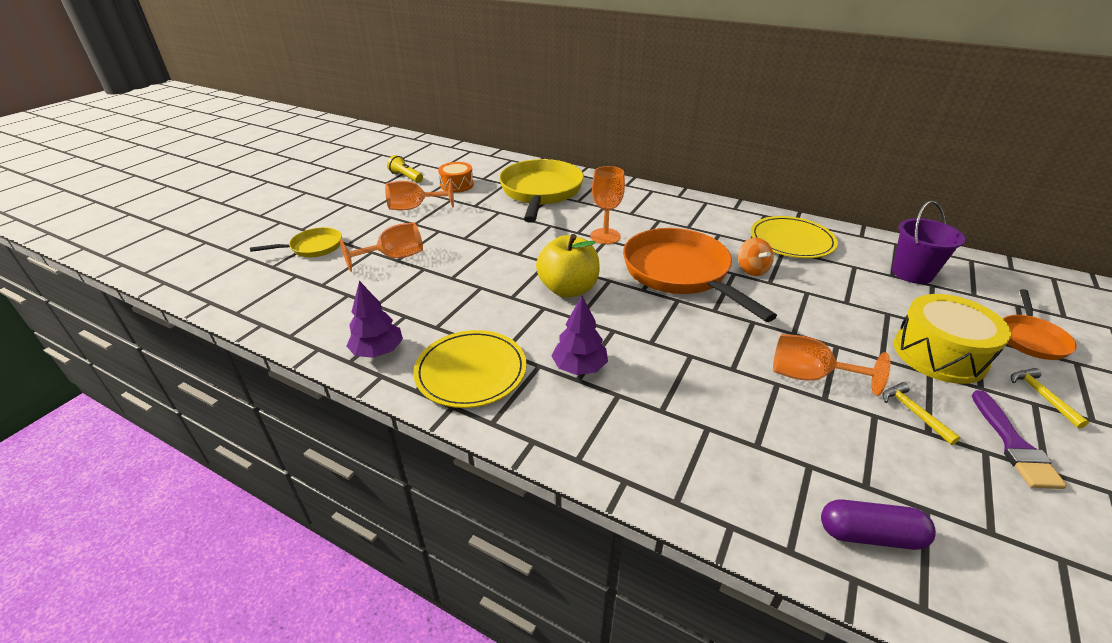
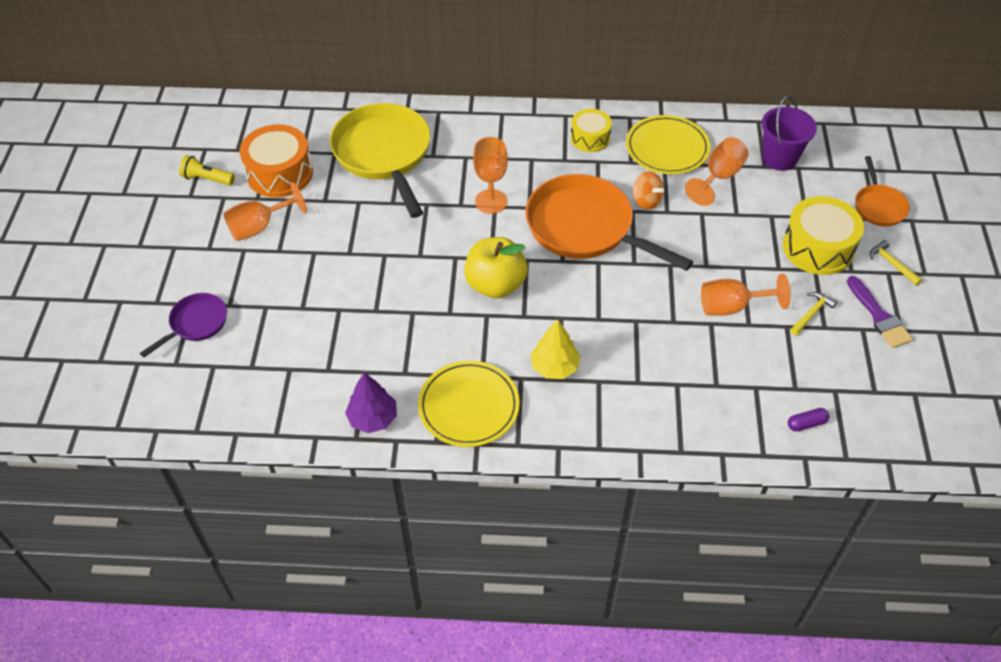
camera: 25 degrees left, 15 degrees up
(313, 247) = (196, 323): yellow pan -> purple pan
(394, 257) = (296, 306): orange goblet -> orange goblet (719, 177)
(457, 185) = (280, 173): orange drum -> orange drum, size x1.62
(579, 367) = (554, 367): purple tree -> yellow tree
(720, 219) = (590, 138): none -> yellow drum
(870, 535) = (806, 424): purple capsule -> purple capsule, size x0.61
(913, 413) = (811, 313): yellow hammer -> yellow hammer turned 90 degrees clockwise

